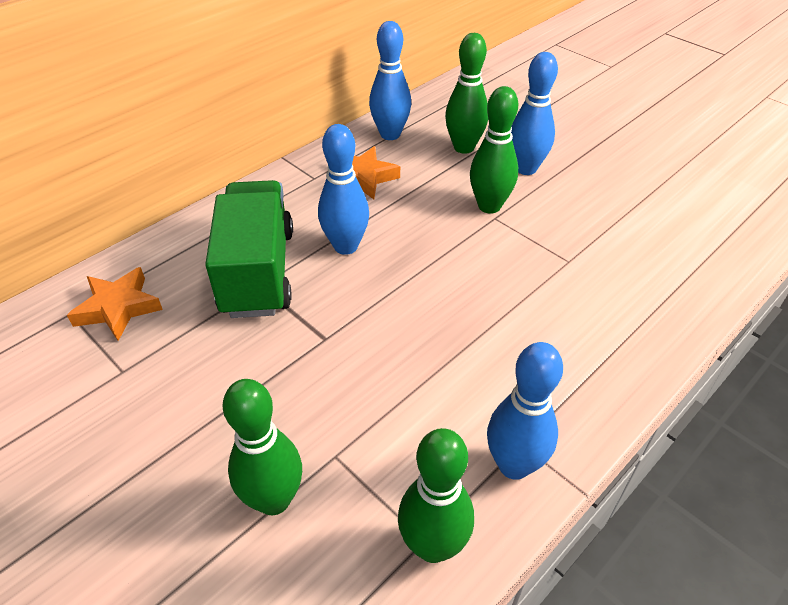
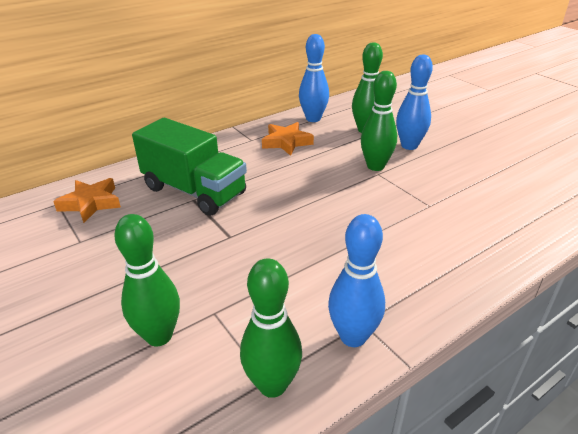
camera: 10 degrees right, 10 degrees down
(258, 272) = (194, 191): green truck -> green truck turned 120 degrees clockwise
(345, 246) = (262, 181): blue bowling pin -> none

